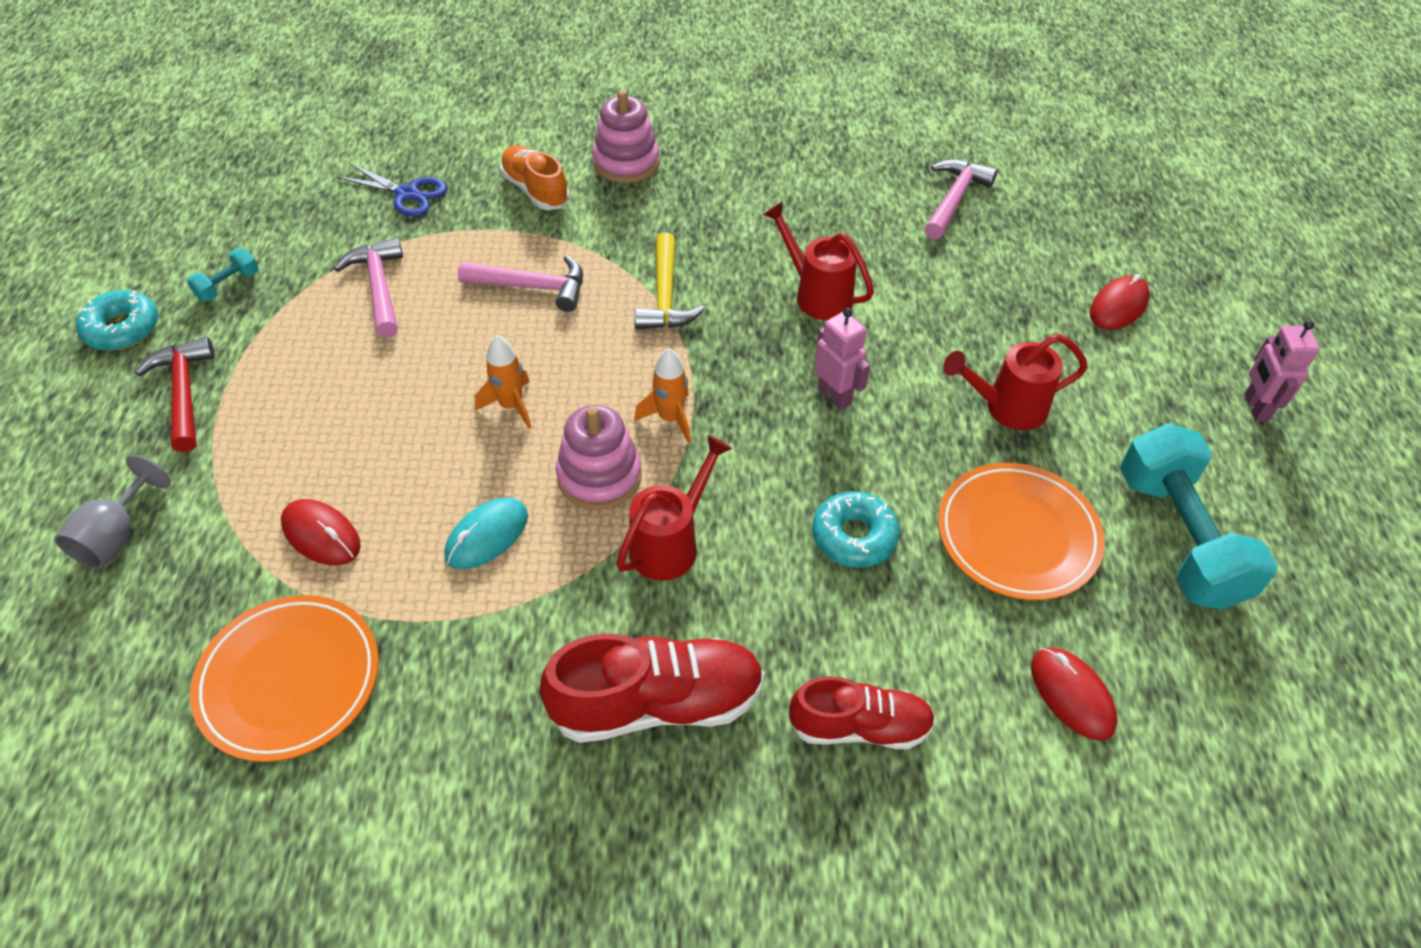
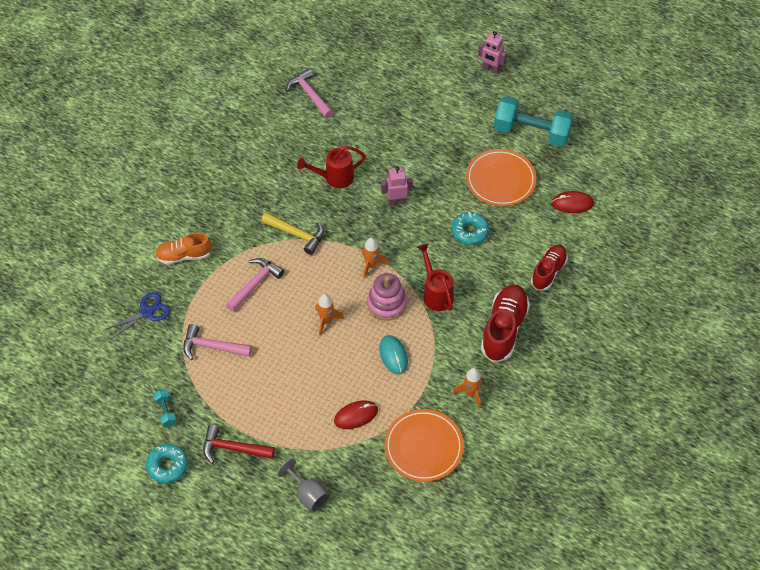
camera: 60 degrees left, 5 degrees up
(460, 711) = (471, 393): none -> orange rocket
(626, 162) = (190, 209): pink stacking toy -> none
(1007, 408) = (440, 147): red watering can -> none
(1118, 306) = (412, 77): red mouse -> none

